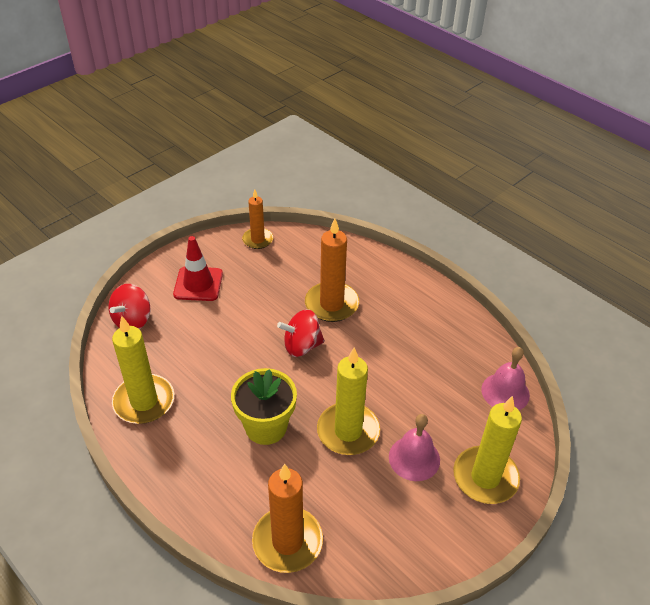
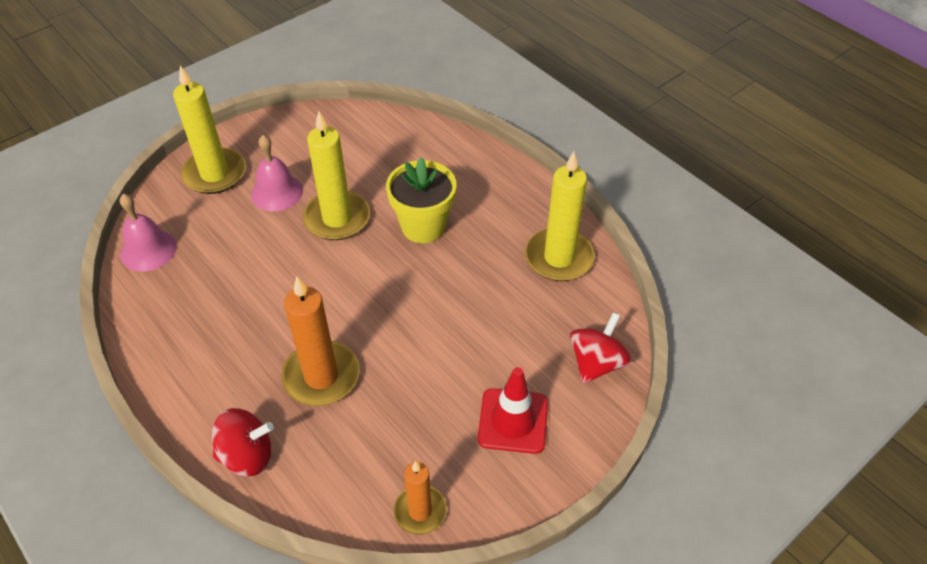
camera: 175 degrees left, 5 degrees up
(287, 541) = (410, 137): orange candle -> none
(302, 346) = (372, 316): red spinning top -> red spinning top (247, 455)

